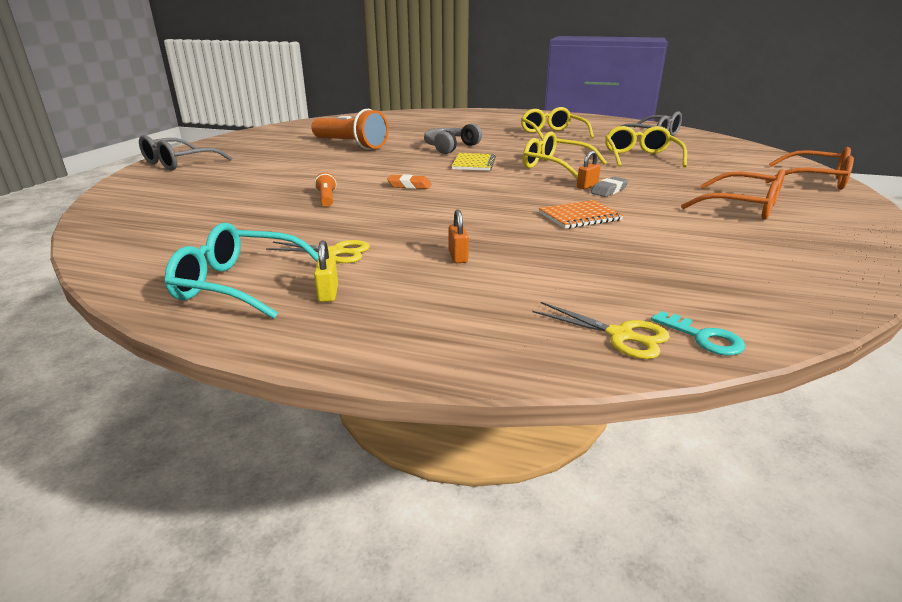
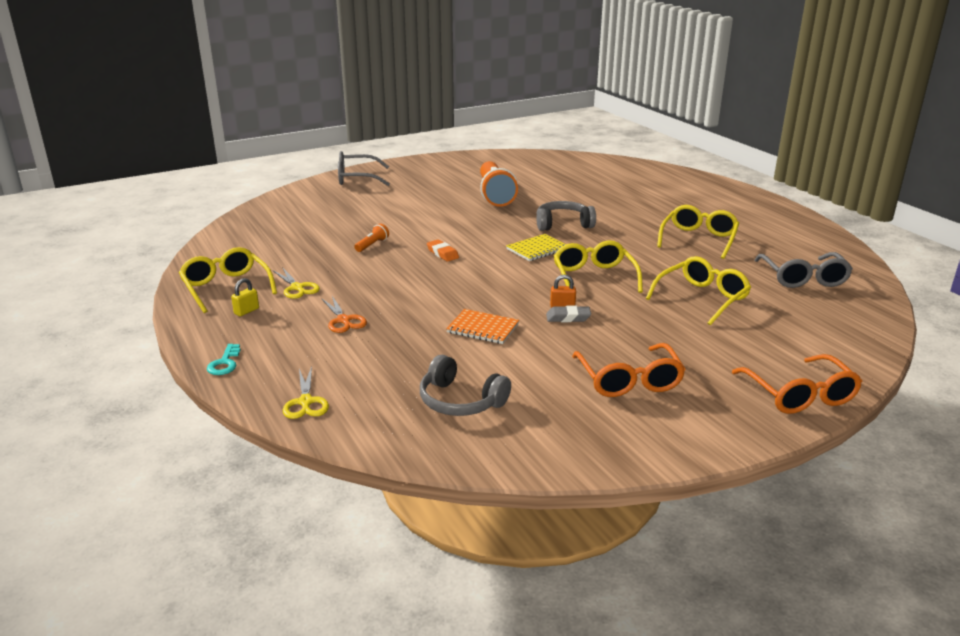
camera: 45 degrees right, 0 degrees up
(240, 284) = (226, 287): turquoise glasses -> yellow glasses
(458, 257) = (344, 320): orange padlock -> orange scissors
(703, 337) = (336, 426): turquoise key -> turquoise key (225, 363)
(711, 265) = (460, 401): none -> grey headphones

